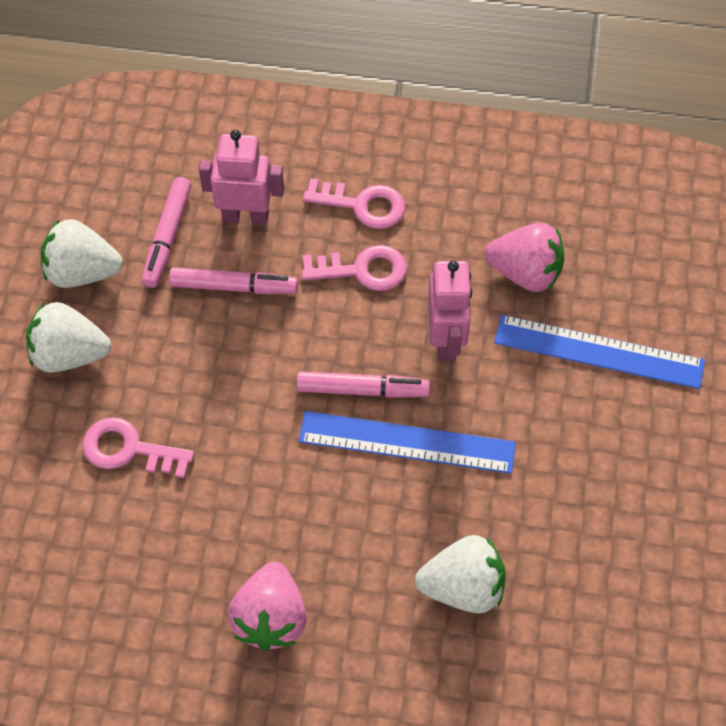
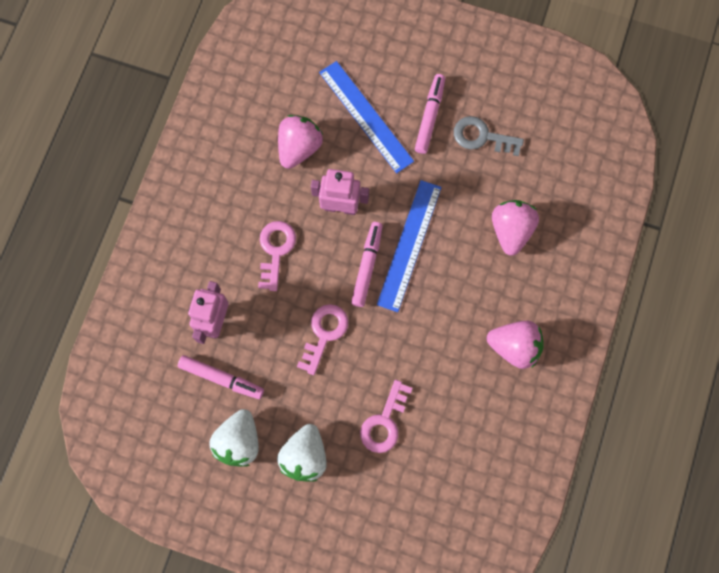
camera: 80 degrees left, 15 degrees up
(233, 286) = (271, 338): pink marker -> pink marker (429, 116)
(362, 205) = (223, 241): pink key -> pink key (324, 334)
(463, 587) = (511, 230): white strawberry -> pink strawberry
(599, 351) = (365, 116): blue ruler -> blue ruler turned 60 degrees counterclockwise
(612, 522) = (482, 137): none -> grey key

